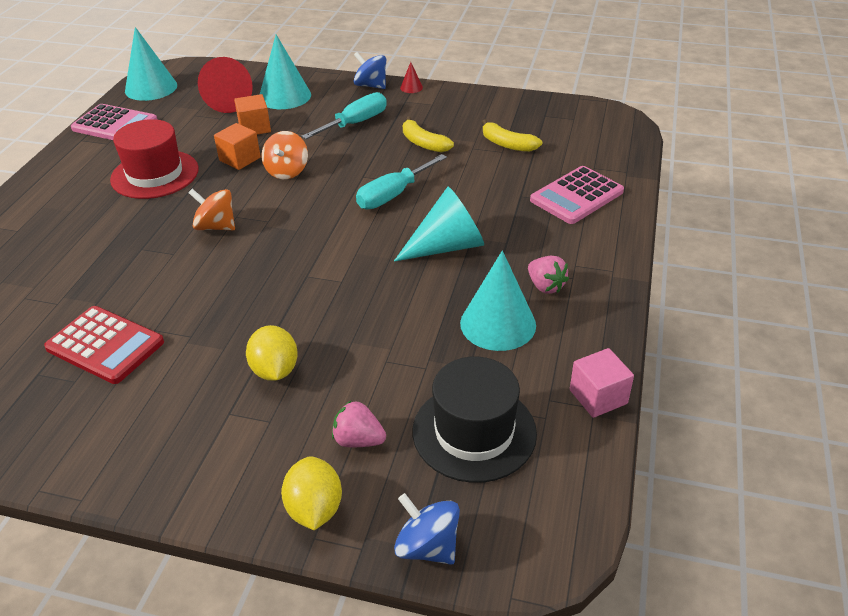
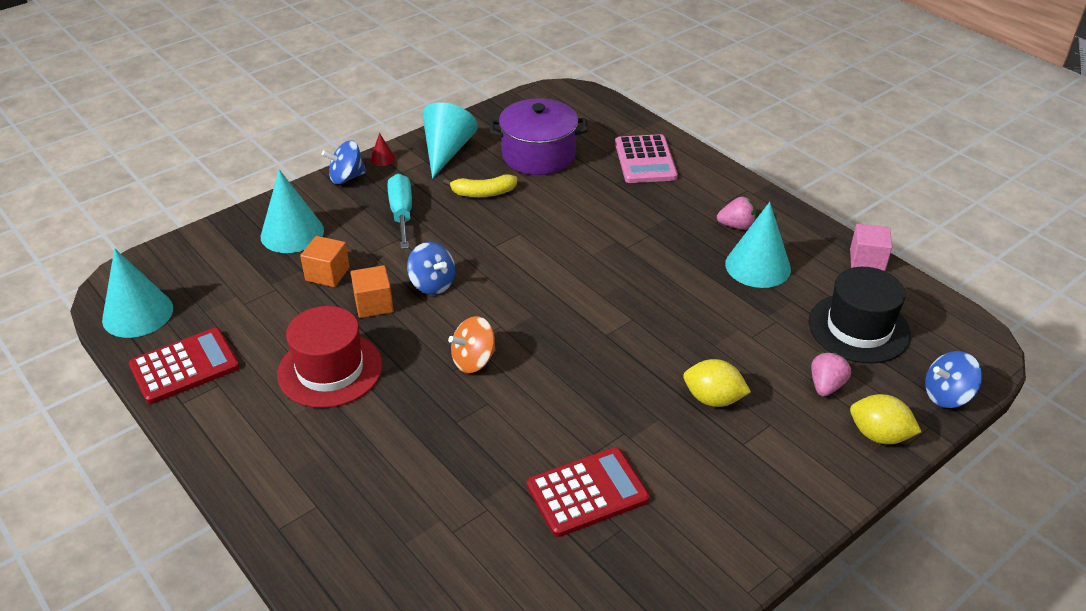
camera: 55 degrees left, 0 degrees up
(115, 125) = (185, 366): pink calculator -> red calculator
(231, 100) = (250, 268): red cone -> none
(287, 171) = (432, 284): orange spinning top -> blue spinning top
(358, 440) = (826, 386): pink strawberry -> pink strawberry turned 150 degrees clockwise
(393, 195) = (542, 242): turquoise screwdriver -> none
(447, 246) = (643, 247): turquoise cone -> turquoise cone (446, 151)
(507, 144) = (538, 155): yellow banana -> purple pot

